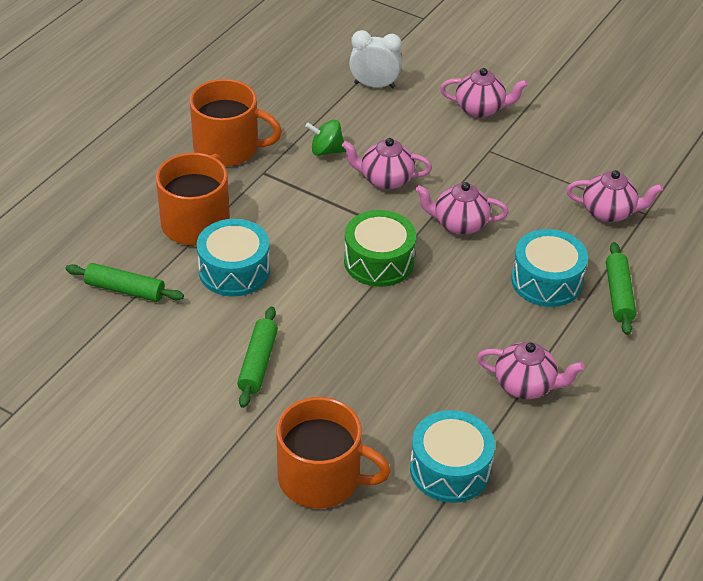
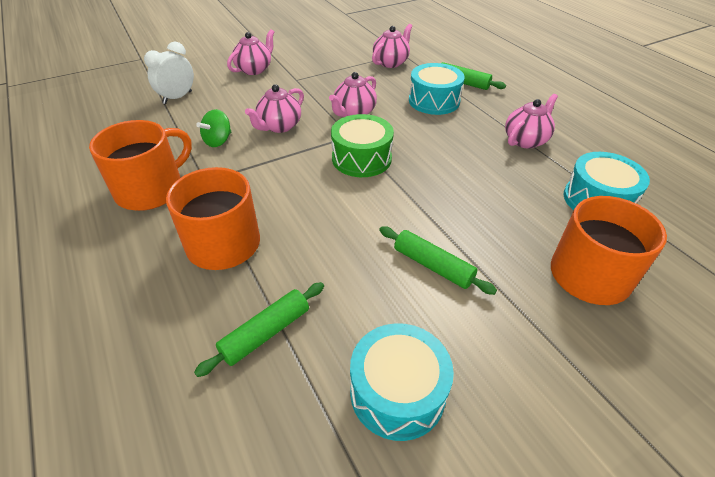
camera: 60 degrees left, 0 degrees up
(234, 271) = (306, 240): turquoise drum -> turquoise drum (397, 392)

